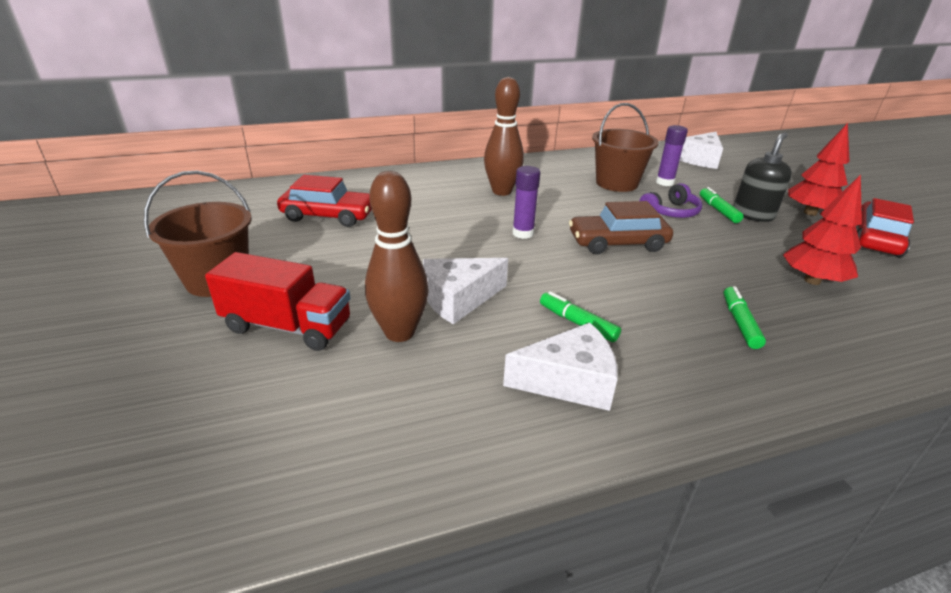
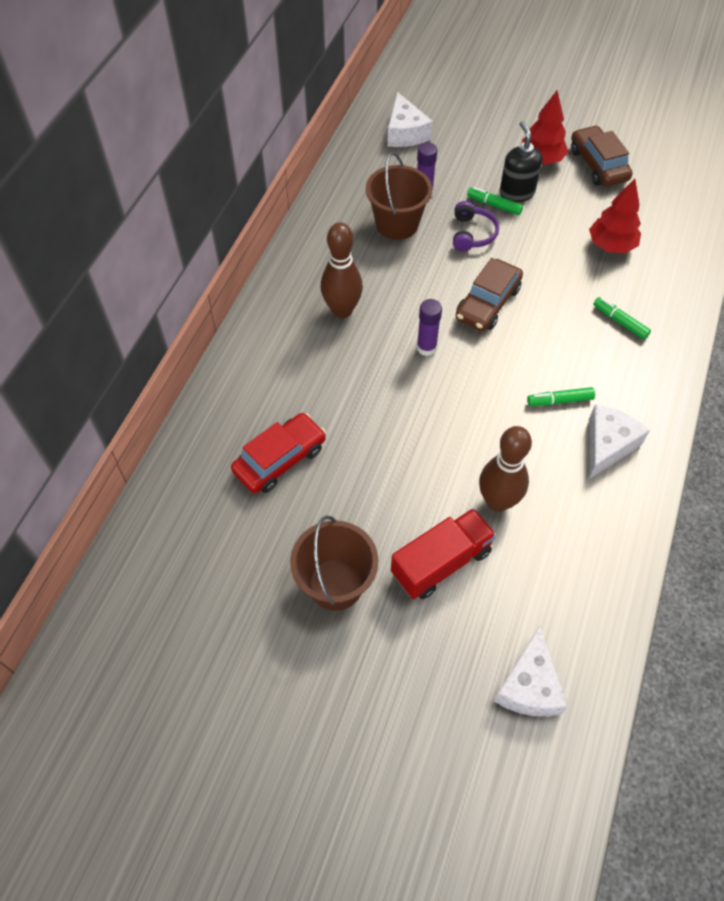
camera: 50 degrees left, 25 degrees up
(458, 299) = (484, 445): white cheese -> white cheese (529, 685)
(875, 239) = (598, 165): red car -> brown car

